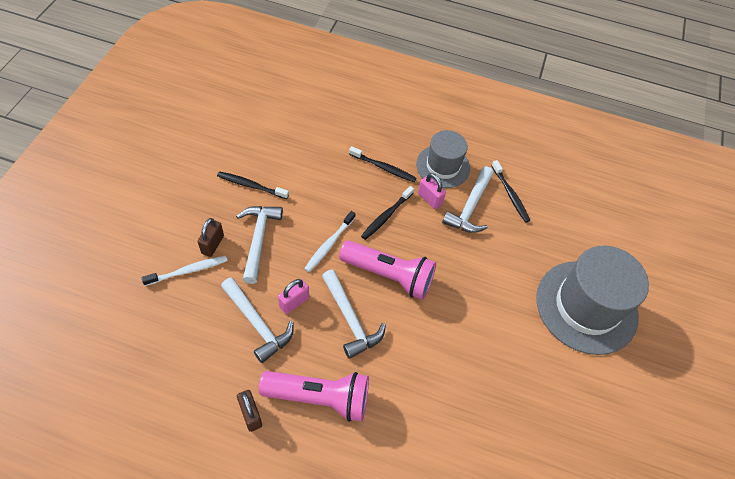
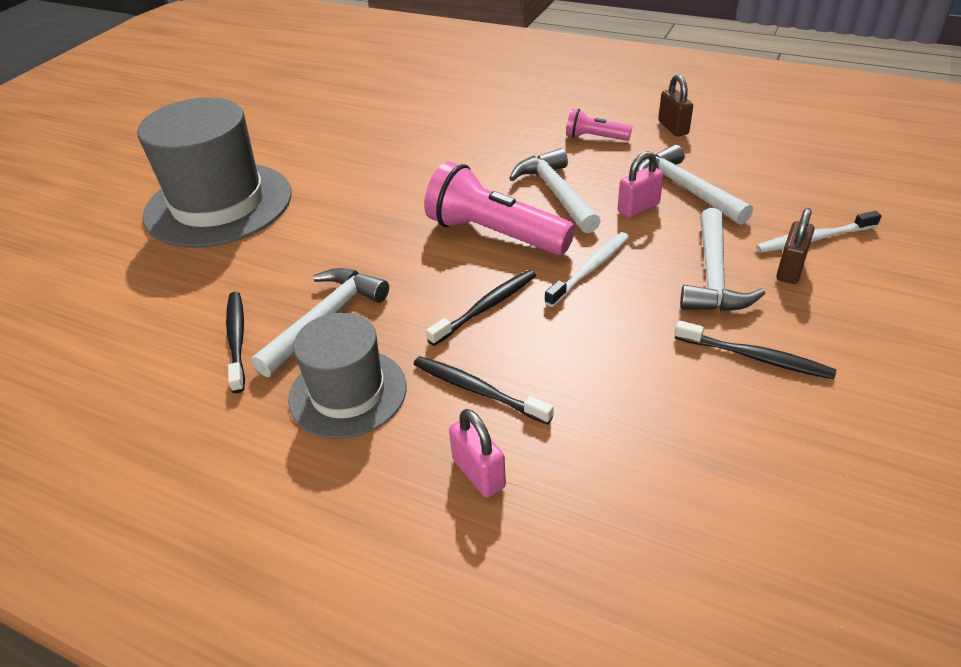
camera: 165 degrees left, 15 degrees down
(319, 398) = (594, 138): pink flashlight -> pink flashlight, size x0.51
(429, 199) = (397, 333): pink padlock -> pink padlock (478, 473)

